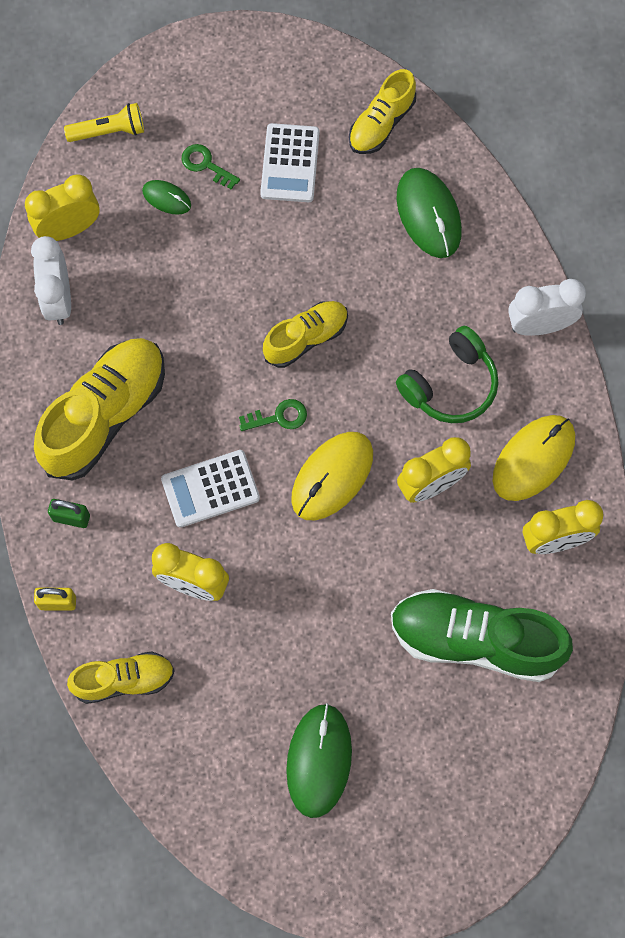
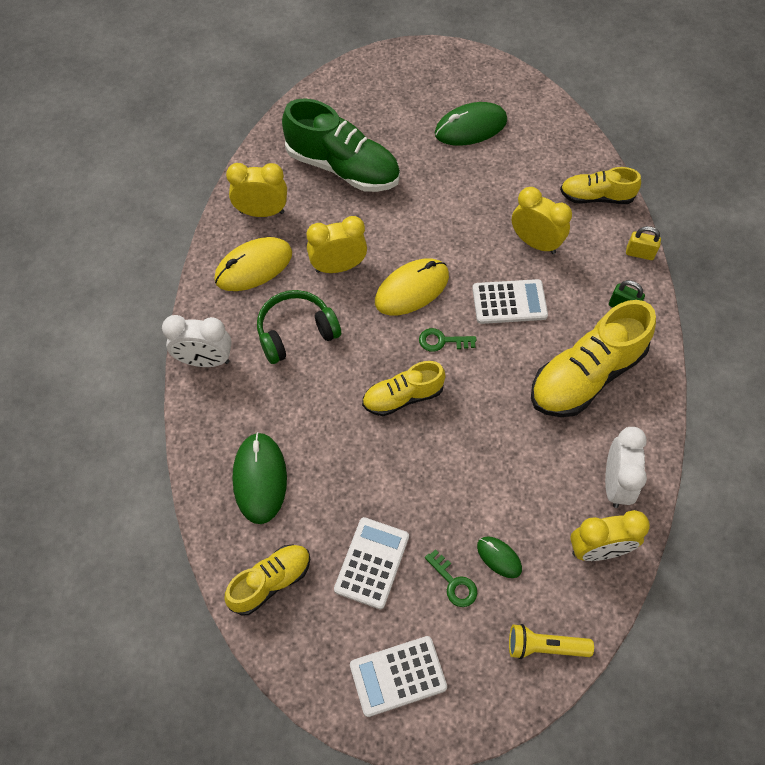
camera: 165 degrees left, 10 degrees down
(238, 76) = (398, 676): none -> white calculator
(319, 760) = (470, 127): green mouse -> green mouse turned 45 degrees clockwise

